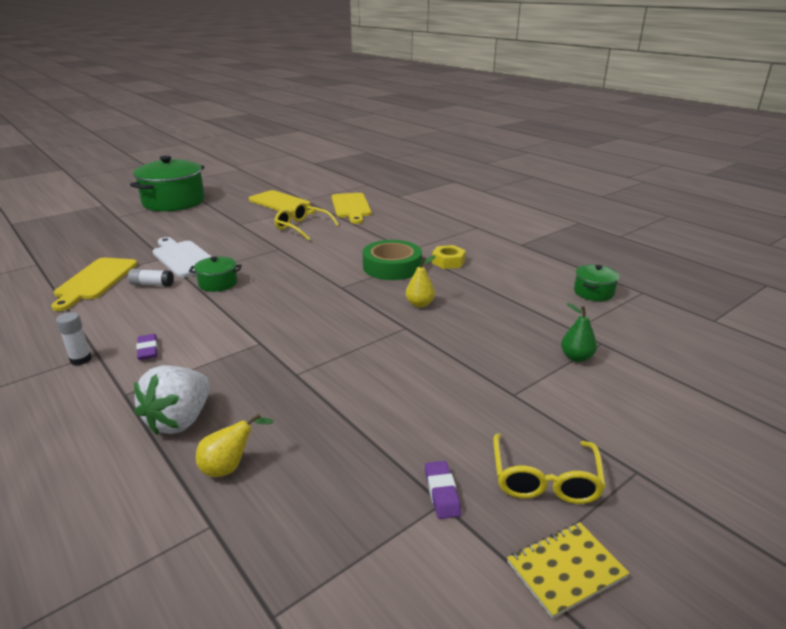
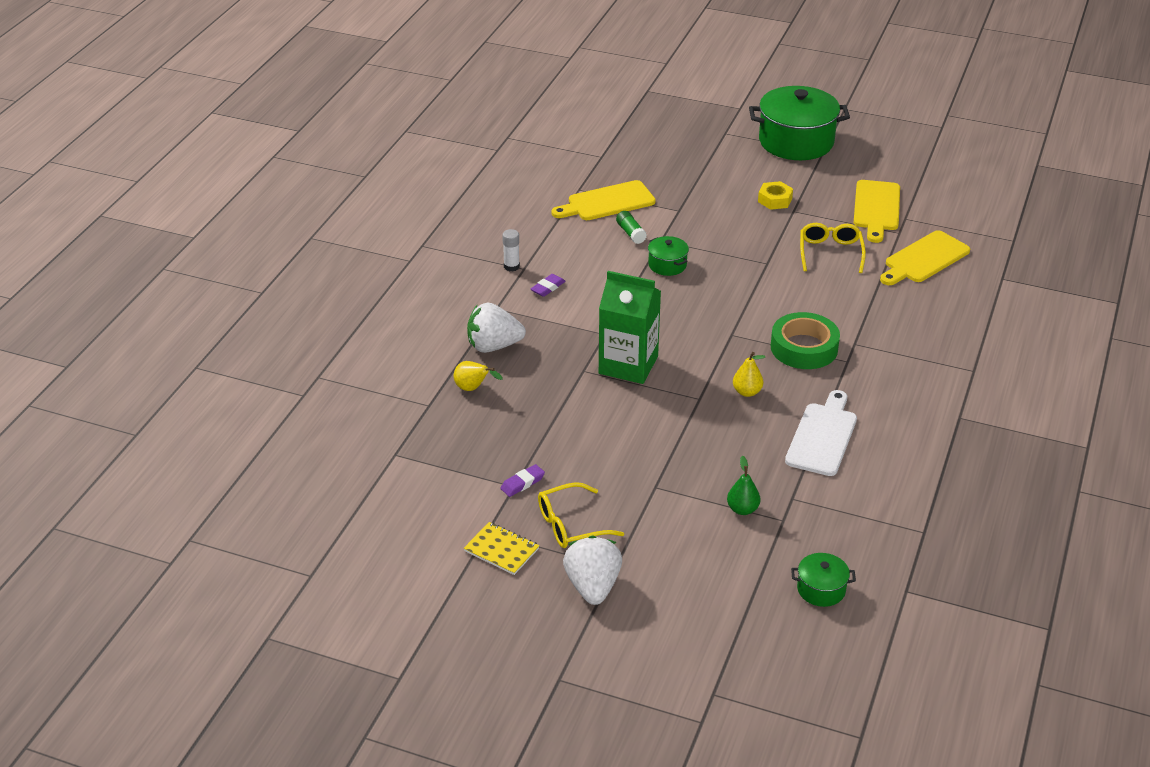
camera: 60 degrees right, 10 degrees up
(152, 284) = (631, 233): white glue stick -> green glue stick
(183, 258) = (690, 221): white cutting board -> white cutting board (823, 436)
(319, 346) = (628, 365): none -> green carton
(448, 262) = (855, 379): yellow nut -> yellow nut (775, 200)
(593, 292) = (886, 496): green pot -> green pot (821, 589)
(669, 504) = (593, 586): none -> white strawberry

